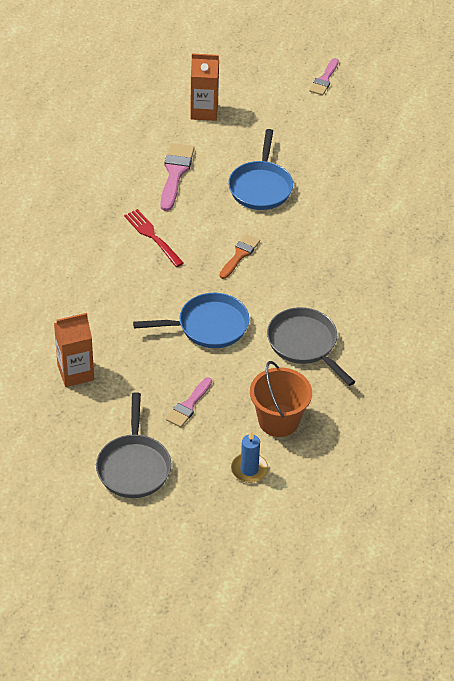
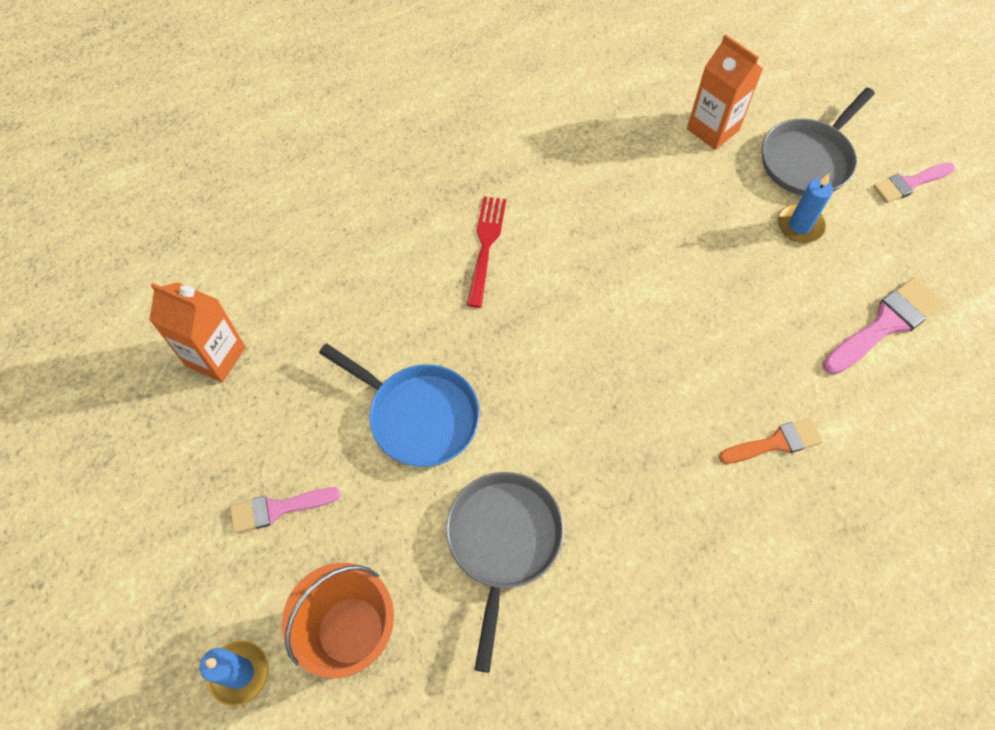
camera: 45 degrees right, 15 degrees up
(134, 466) = (129, 540): grey pan -> grey pan (808, 159)
(175, 173) = (597, 184): pink brush -> pink brush (885, 324)
(240, 255) = (558, 346): orange brush -> orange brush (775, 442)
(261, 187) = (680, 273): blue pan -> none
(293, 130) = (799, 225): none -> blue candle

